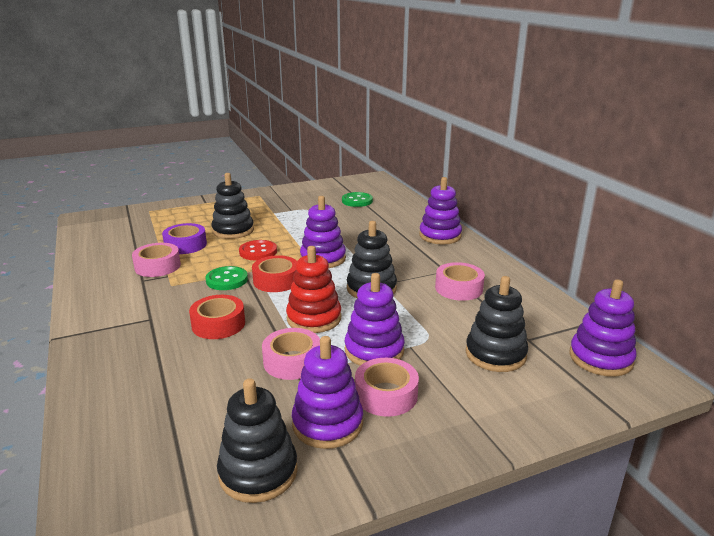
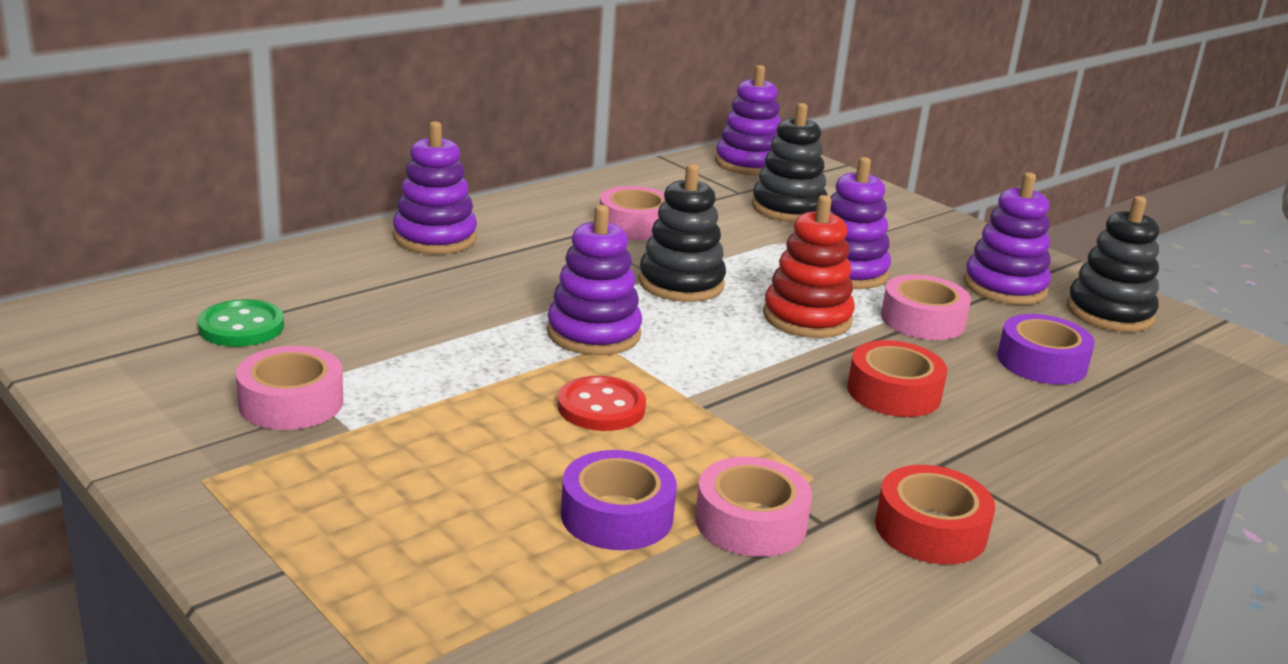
camera: 110 degrees left, 0 degrees up
(211, 394) = (1041, 362): none -> purple tape
(227, 280) = (747, 417): green button -> none
(233, 230) = (496, 465): black stacking toy -> none
(276, 280) = (713, 366): red tape -> red tape (930, 529)
(386, 395) = (924, 261): pink tape -> pink tape (291, 402)

